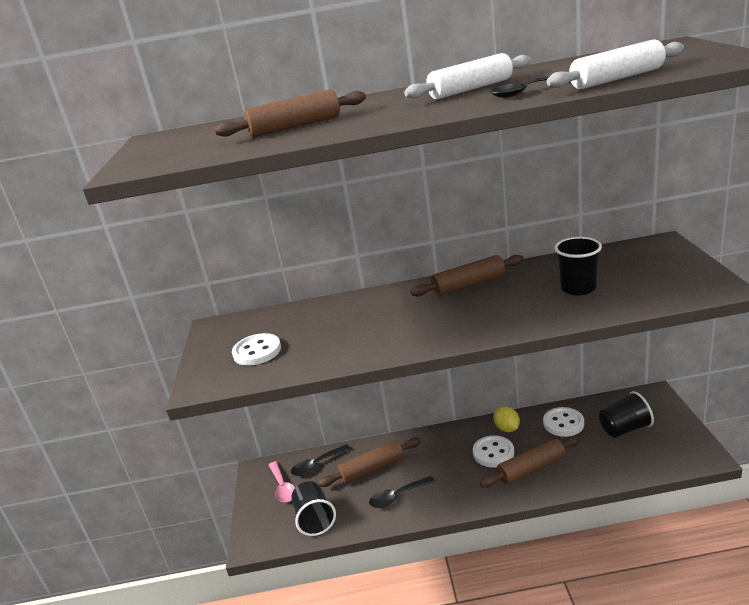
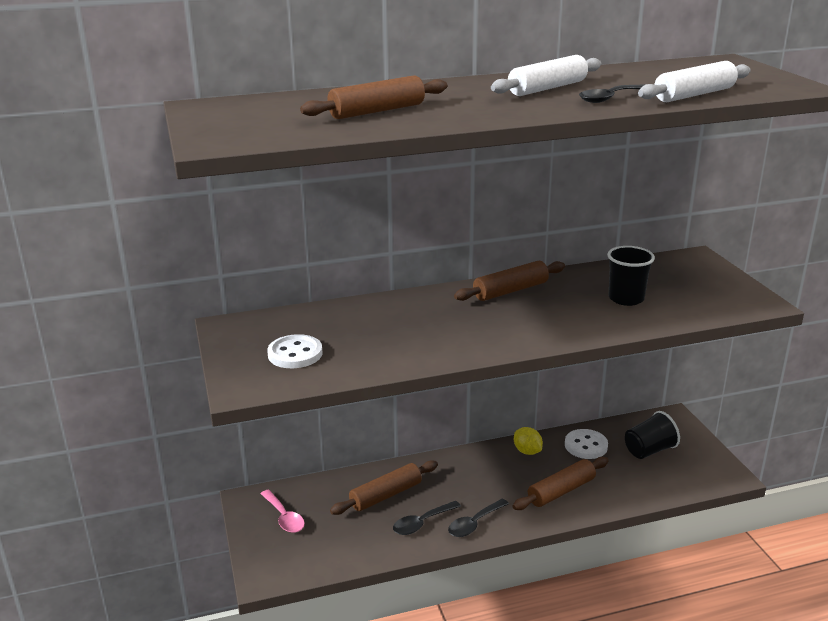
camera: 15 degrees left, 0 degrees up
(314, 519) = (332, 549): black cup -> none
(317, 465) = (319, 492): black spoon -> black spoon (474, 523)
(493, 453) = (517, 476): white button -> none

